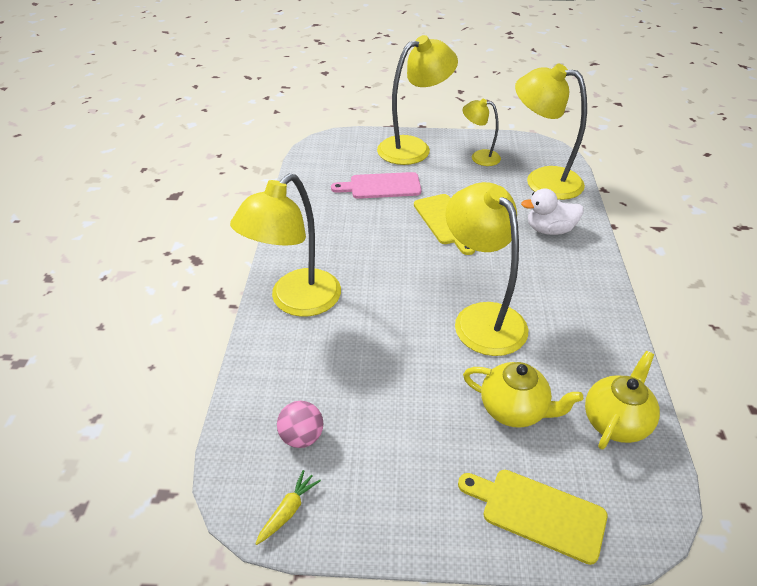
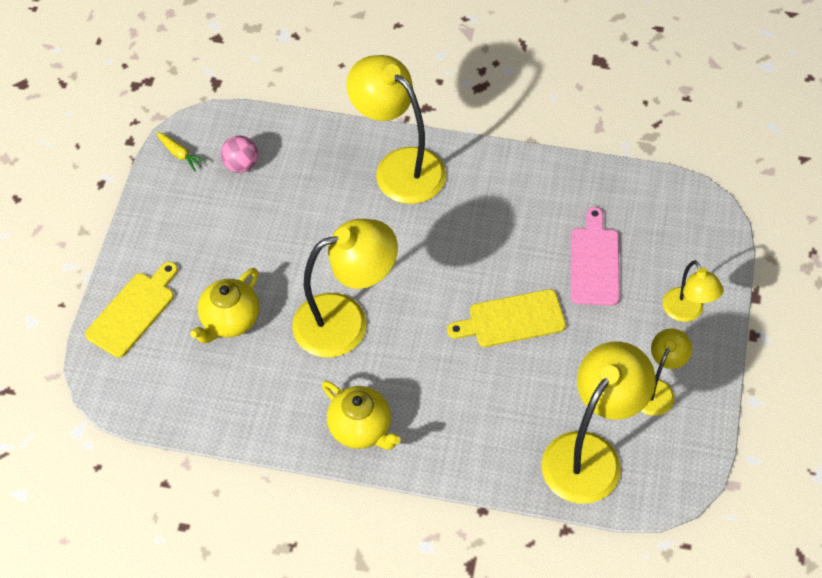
camera: 100 degrees right, 15 degrees up
(413, 148) = (687, 312): yellow lamp -> yellow lamp, size x0.55
(549, 230) = (480, 428): white duck -> none
(615, 421) = (198, 397): yellow teapot -> yellow teapot (361, 428)

